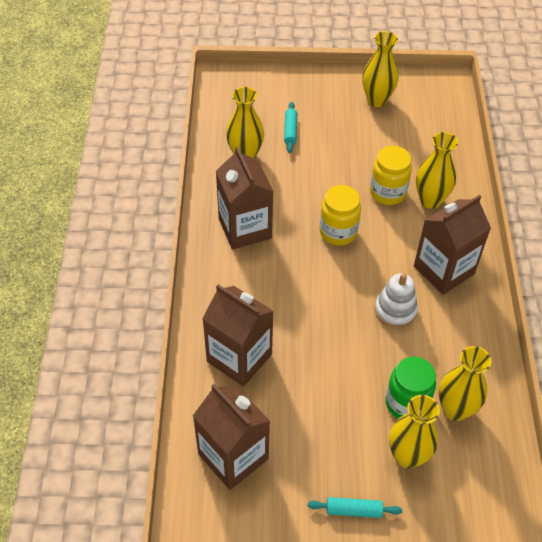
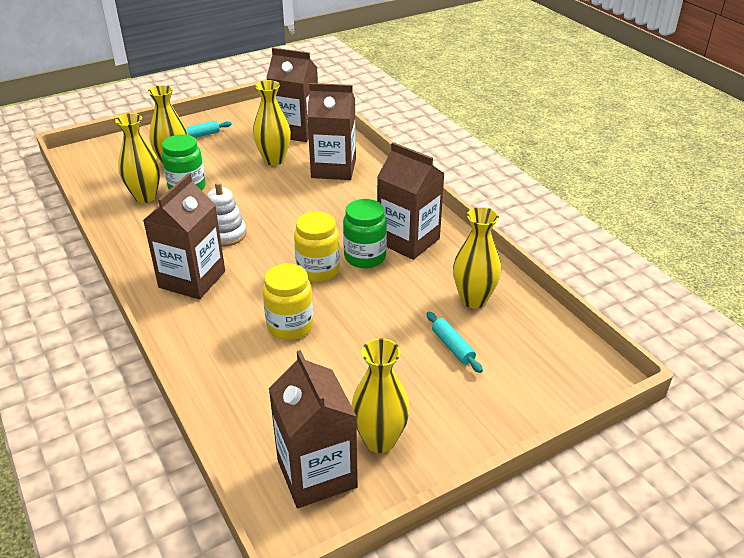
camera: 150 degrees right, 15 degrees down
(292, 228) = (365, 257): none -> green jar
(421, 99) = (317, 473): none -> brown carton
(430, 200) = (236, 338): yellow vase -> yellow vase (274, 160)

